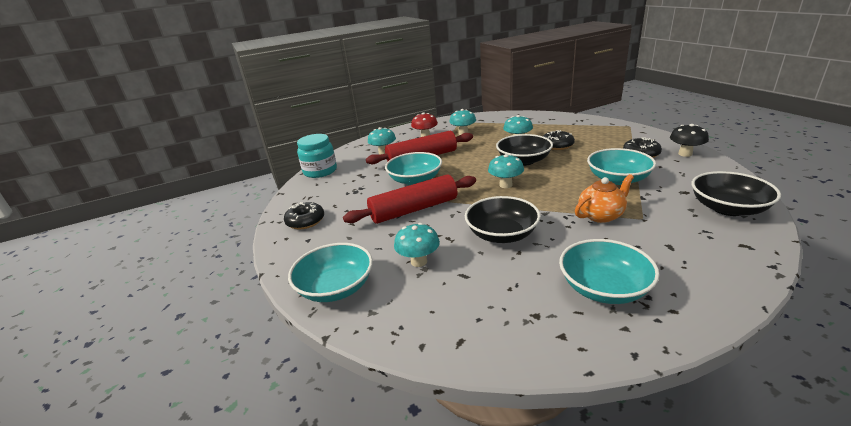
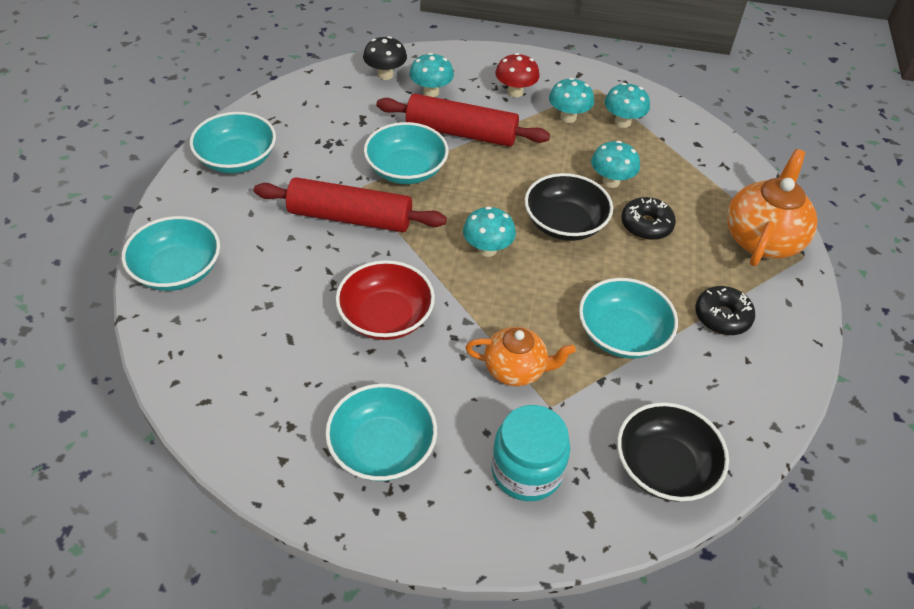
camera: 30 degrees right, 20 degrees up
(305, 221) = (237, 159): black donut -> turquoise bowl
(320, 171) = (330, 81): turquoise jar -> turquoise jar (526, 470)
(419, 261) = (273, 292): turquoise mushroom -> turquoise mushroom (622, 122)
(502, 234) = (386, 317): black bowl -> red bowl
(606, 129) = (762, 239): none -> orange teapot
(685, 154) = (778, 358): black mushroom -> black mushroom (385, 75)

